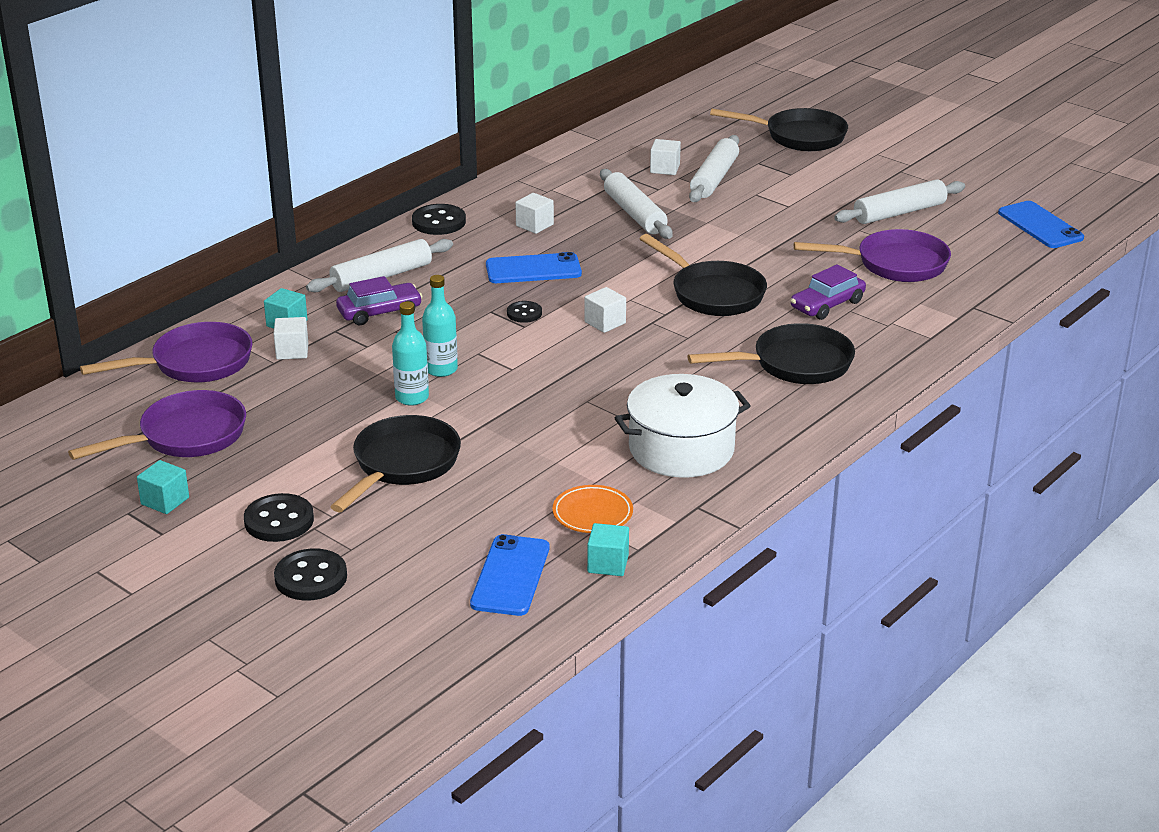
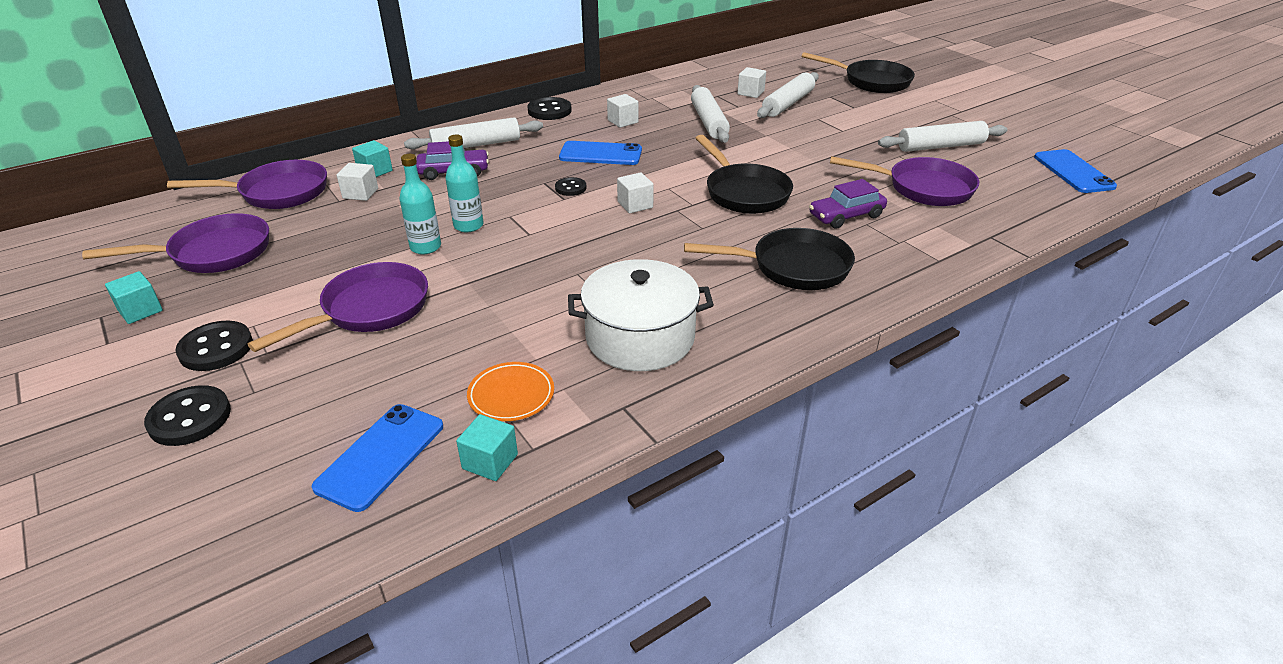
camera: 15 degrees right, 5 degrees up
(402, 465) = (369, 310): black pan -> purple pan

